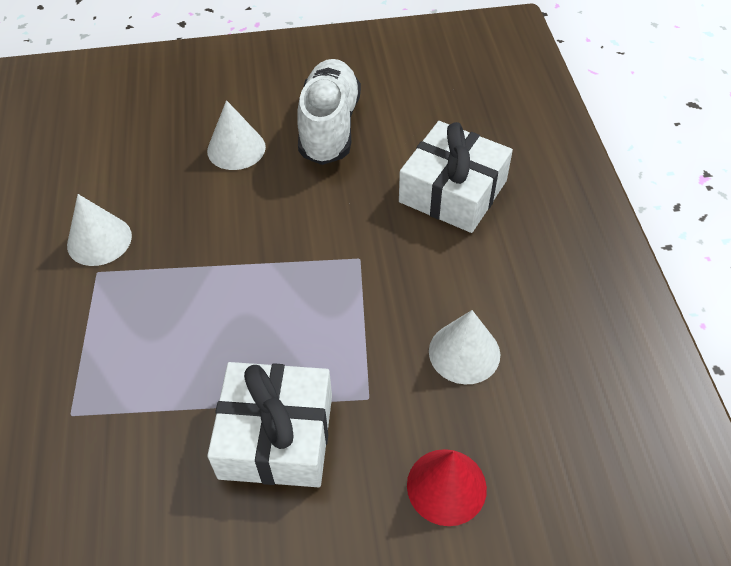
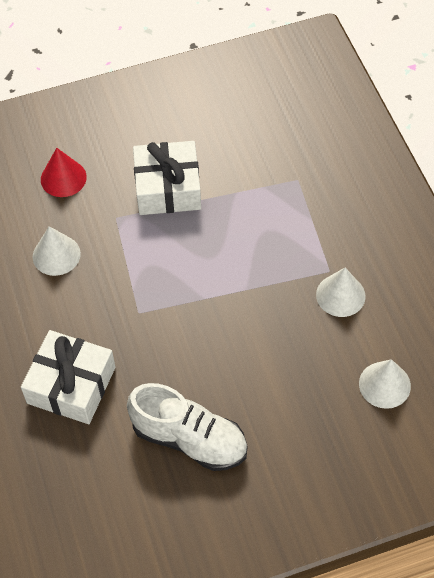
camera: 170 degrees right, 5 degrees up
(236, 148) = (266, 400): white cone -> white cone (384, 384)
(329, 127) = (189, 439): white shoe -> white shoe turned 60 degrees counterclockwise

